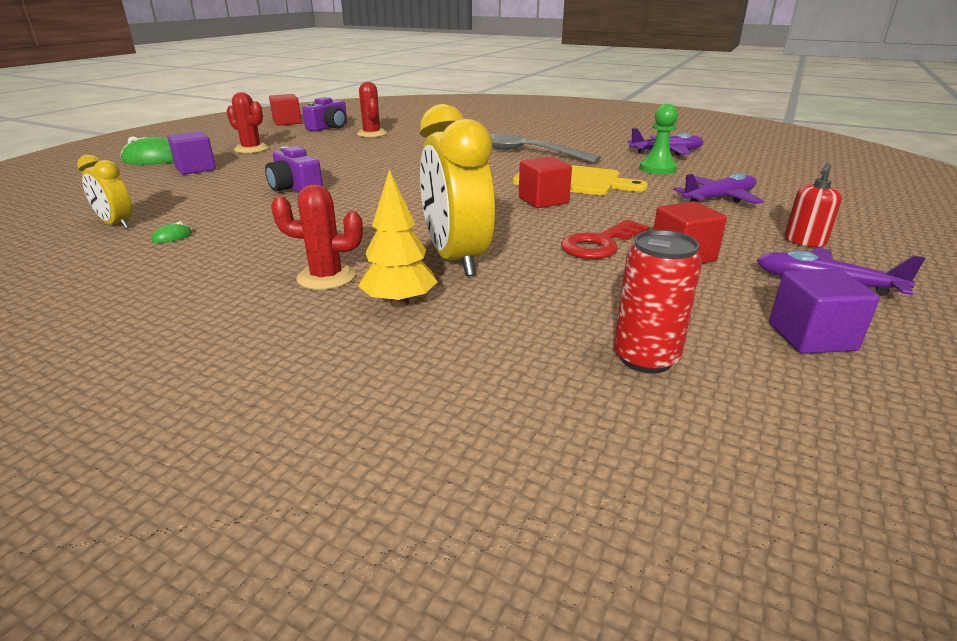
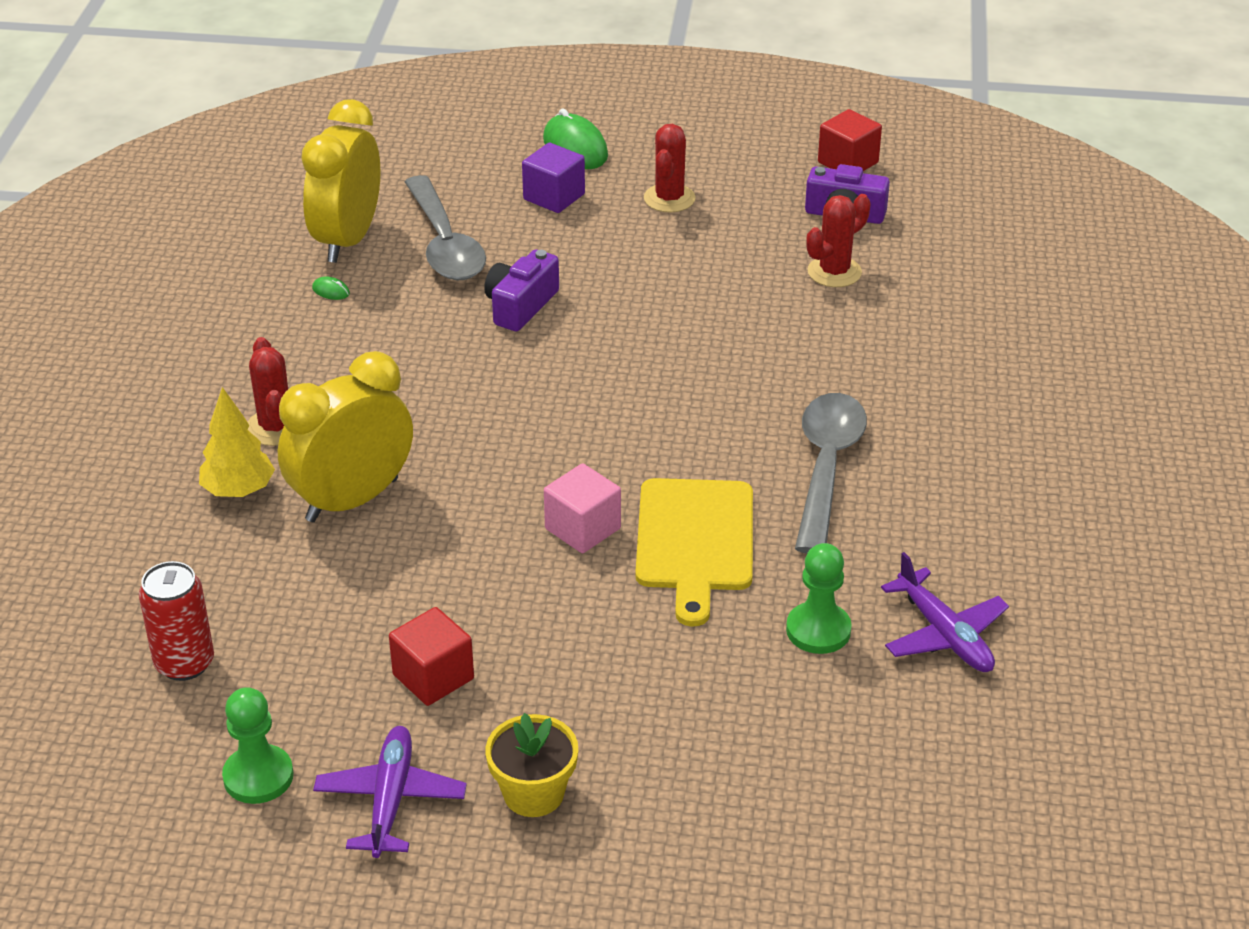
camera: 70 degrees right, 10 degrees up
(116, 224) = (347, 240): yellow clock -> yellow clock, size x1.86
(187, 198) = (445, 244): none -> grey spoon
(543, 200) = (582, 529): red cube -> pink cube
(600, 244) = (443, 603): red key -> none
(718, 199) = (684, 707): purple plane -> none
(804, 241) = (533, 793): red soap dispenser -> yellow flower pot
(811, 337) = (258, 776): purple cube -> green pawn

